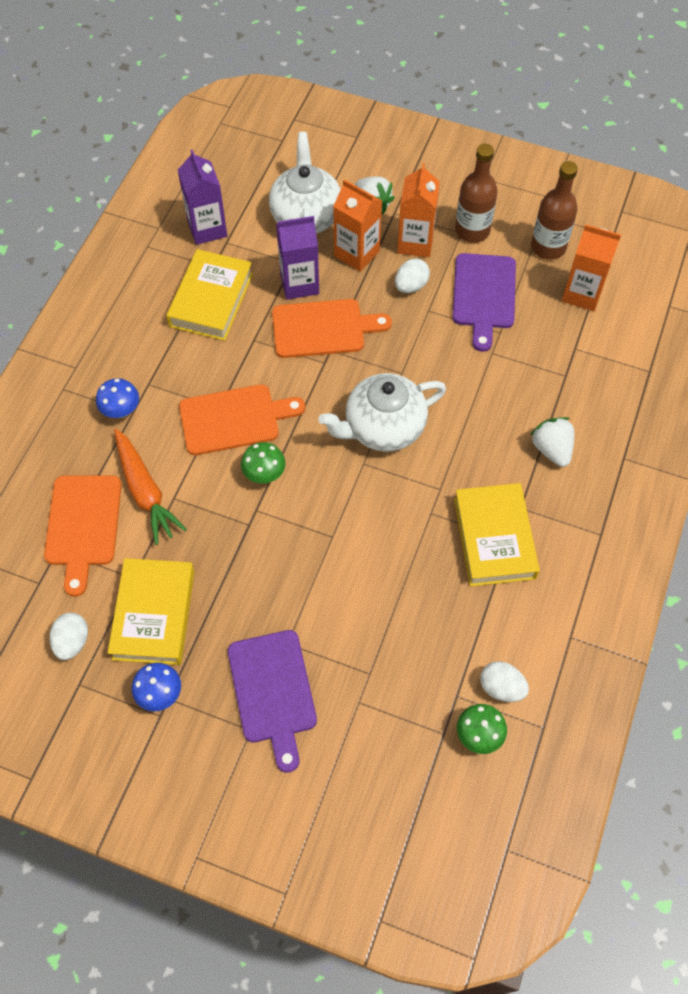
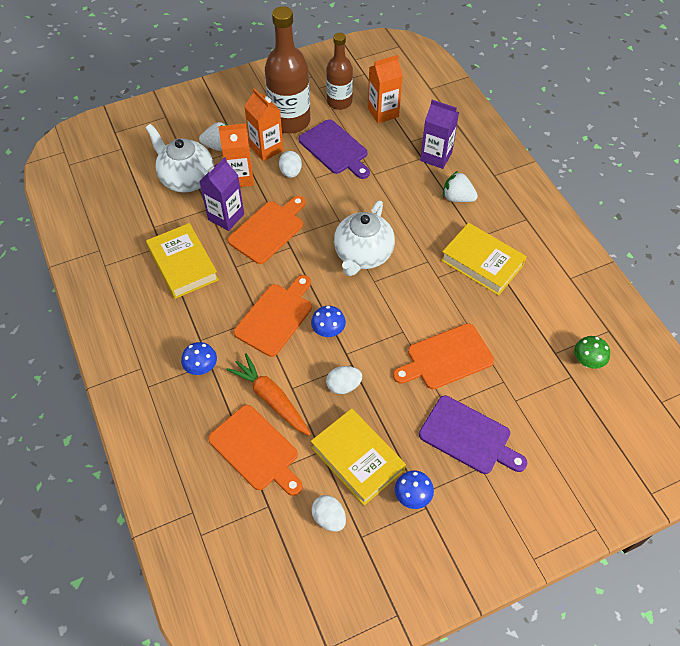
camera: 45 degrees left, 5 degrees down
(145, 491) = (271, 399): orange carrot -> orange carrot turned 150 degrees counterclockwise
(207, 229) = (132, 228): purple carton -> purple carton (436, 156)
(264, 474) = (328, 331): green mushroom -> blue mushroom
(342, 599) = (446, 358): none -> orange cutting board
(472, 230) = (290, 121): brown bottle -> brown bottle, size x1.57
(501, 687) = (569, 330): white egg -> white egg (343, 386)

